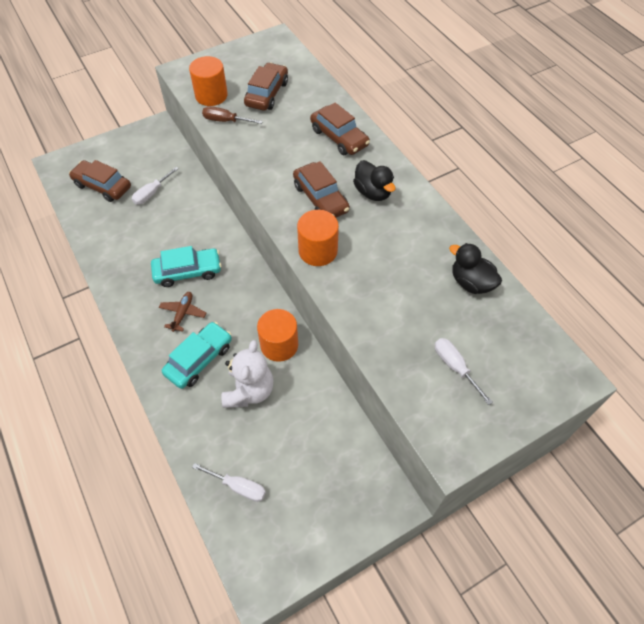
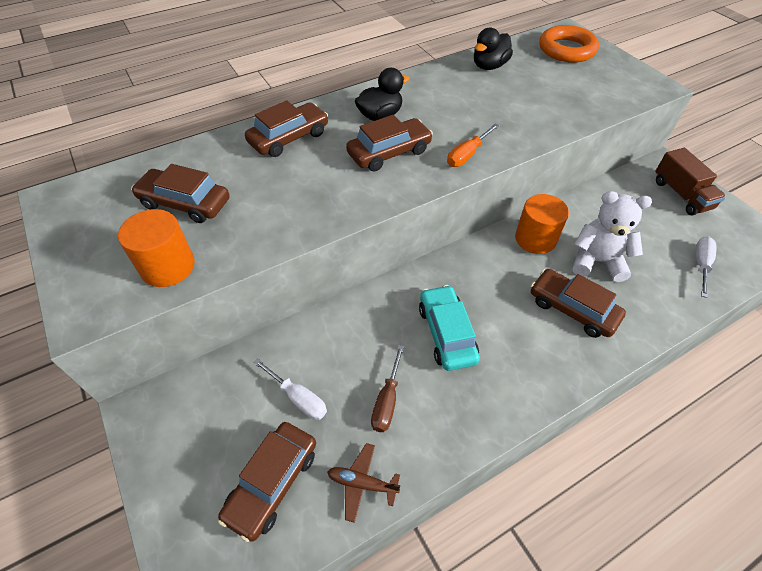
camera: 90 degrees left, 5 degrees down
(183, 313) = (512, 332): brown plane -> brown plane (362, 483)
(199, 359) = (572, 309): turquoise car -> brown car
(226, 121) = (233, 245): brown screwdriver -> brown screwdriver (387, 400)
(318, 251) = (467, 155): orange cylinder -> orange screwdriver
(341, 504) = (681, 195): none -> brown truck
(455, 367) = (579, 80): white screwdriver -> none
(524, 367) = (566, 50): none -> orange ring

